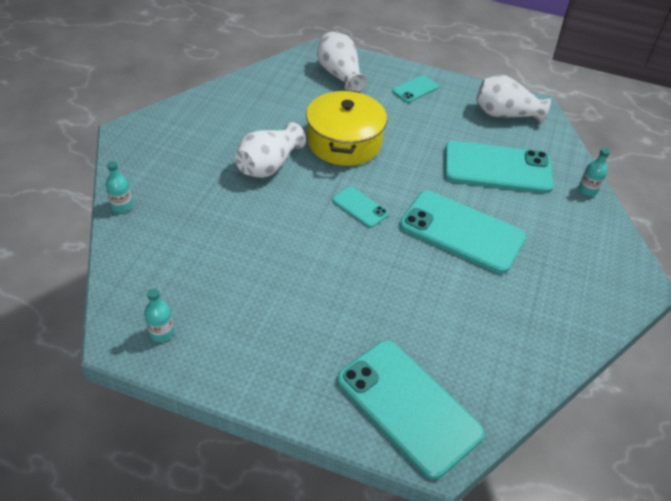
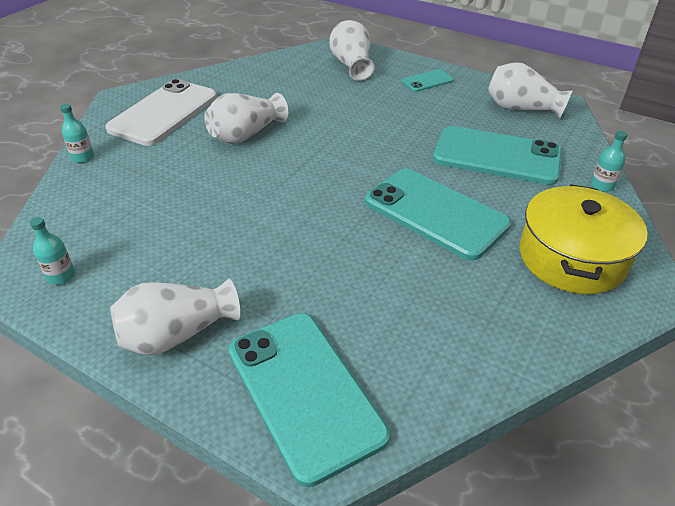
camera: 15 degrees right, 5 degrees down
(179, 146) = (163, 113): none -> white phone
(287, 372) = (177, 334): none -> white vase
(344, 142) = (333, 121): yellow pot -> yellow pot (571, 257)
(360, 207) = (327, 179): turquoise phone -> none

